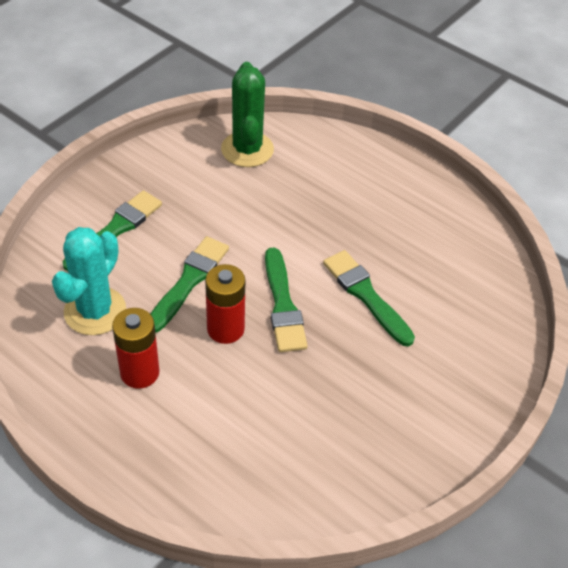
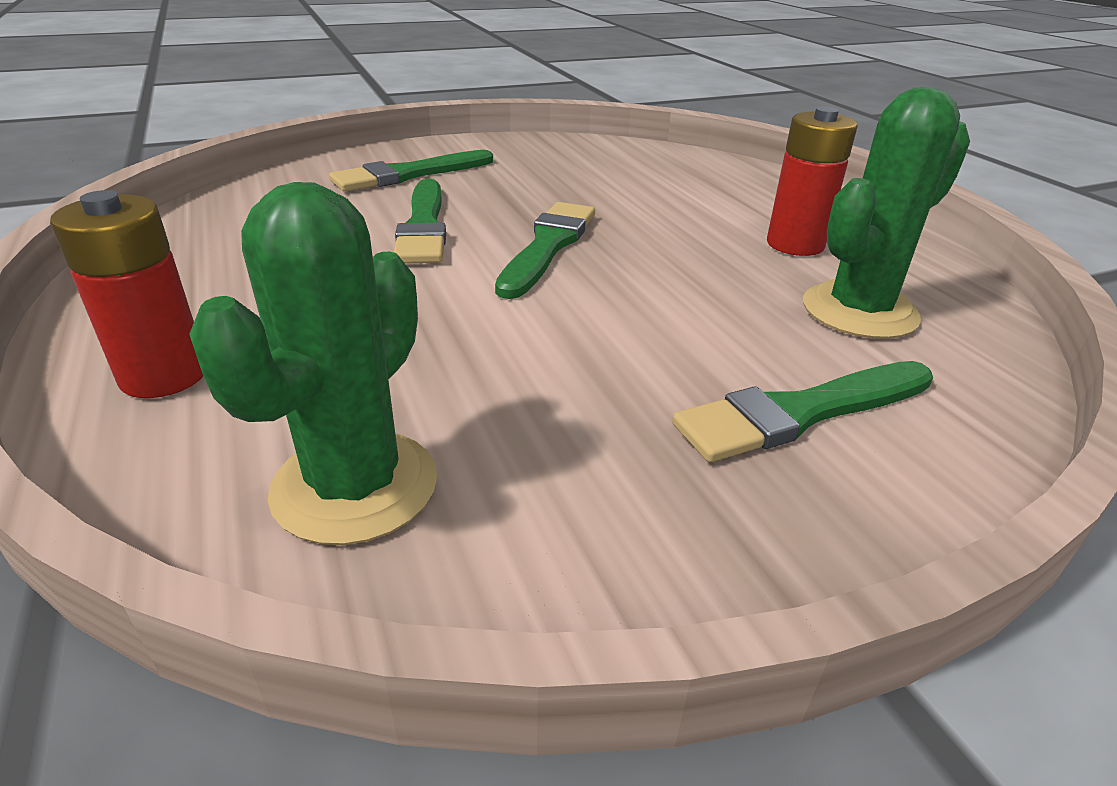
camera: 150 degrees left, 15 degrees down
(95, 311) = (859, 311): turquoise cactus -> green cactus
(189, 281) = (677, 302): green brush -> green brush (409, 174)
(225, 329) = (650, 247): red battery -> red battery (164, 375)

